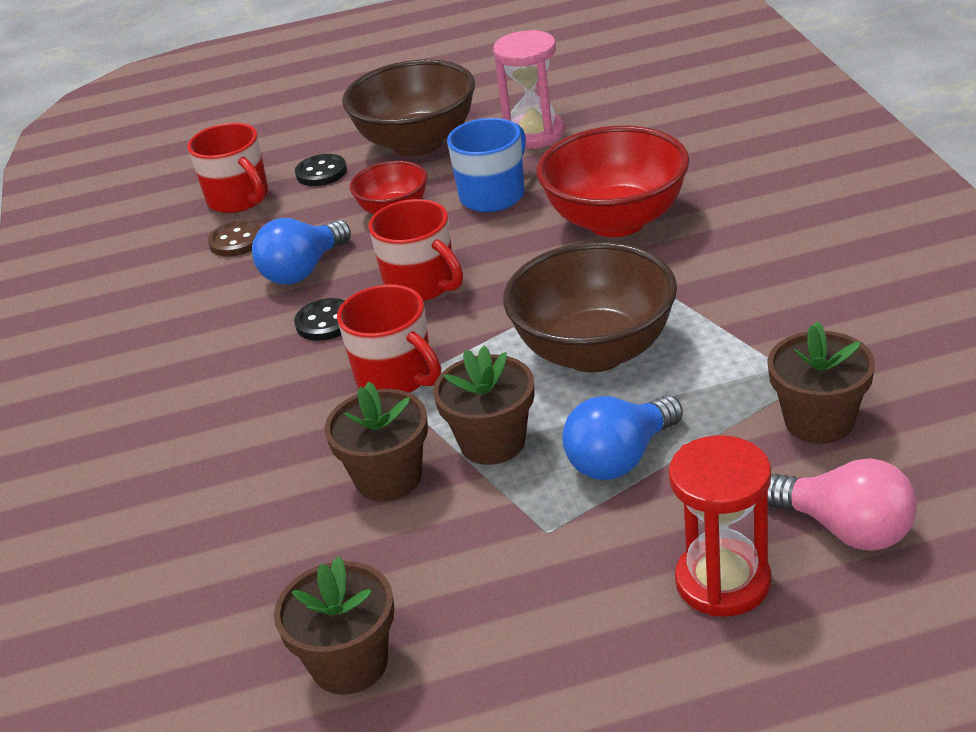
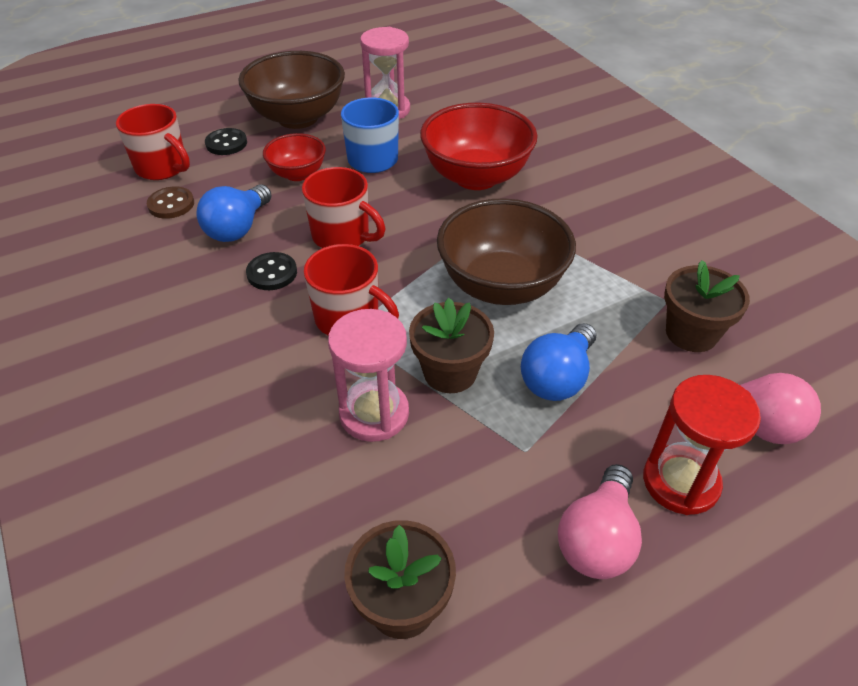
camera: 20 degrees left, 10 degrees up
(388, 478) = (374, 413): brown flower pot -> pink hourglass
(593, 628) = (597, 539): none -> pink light bulb

